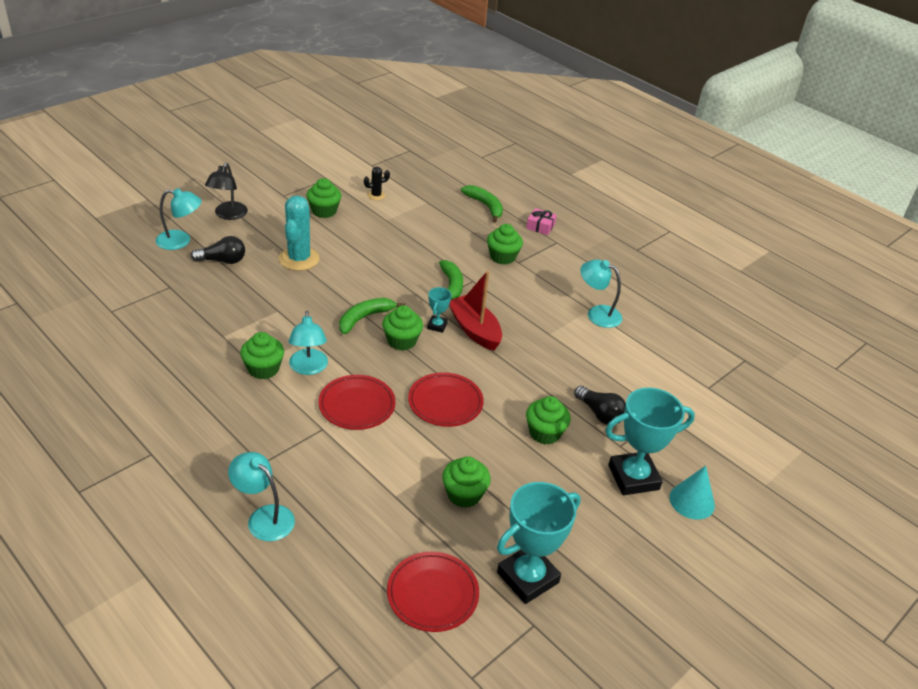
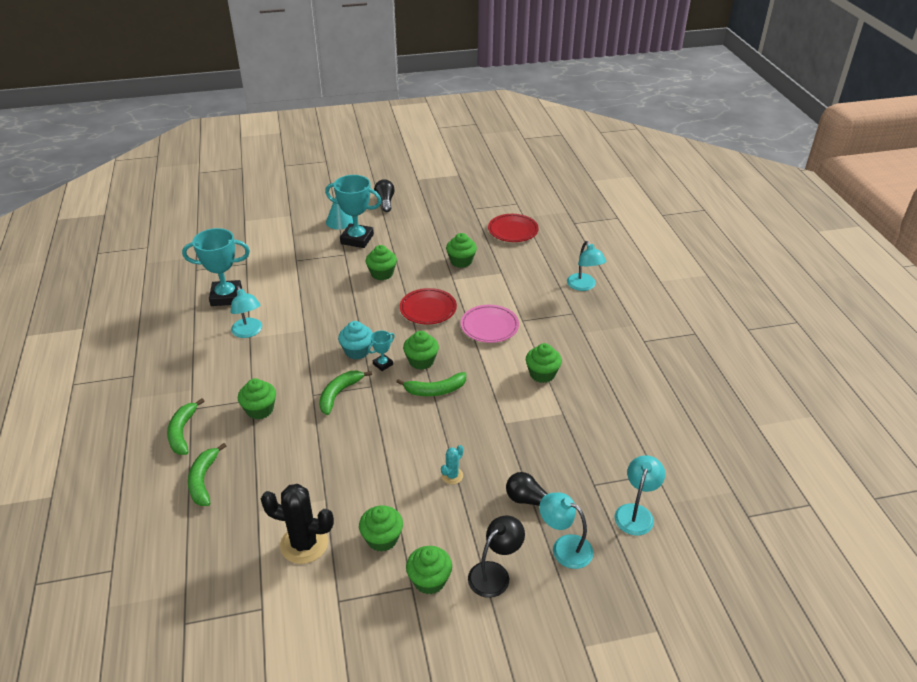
camera: 145 degrees left, 0 degrees up
(273, 201) = (429, 580): none -> green cupcake
(299, 259) = (452, 476): turquoise cactus -> turquoise cactus, size x0.50
(308, 368) = (507, 363): turquoise lamp -> turquoise lamp (636, 513)
(357, 405) = (489, 326): red plate -> pink plate
(376, 195) = (304, 544): black cactus -> black cactus, size x2.02
(474, 330) = (357, 351): red boat -> turquoise cupcake
(527, 577) = (460, 222): turquoise trophy -> turquoise trophy (226, 297)
(540, 226) = (182, 432): pink gift -> green banana
(600, 414) = (335, 272): black light bulb -> black light bulb (385, 202)

